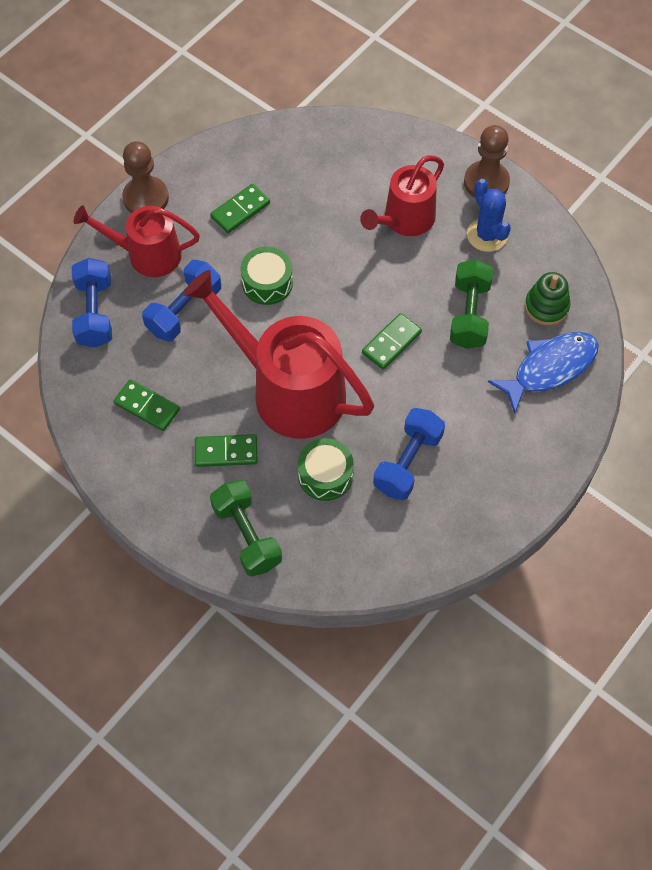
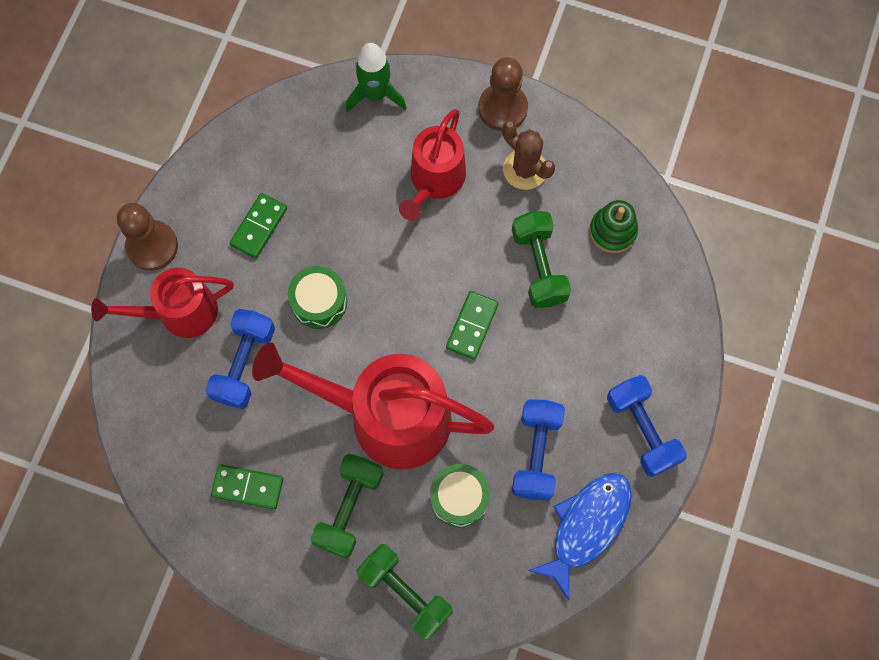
camera: 20 degrees left, 10 degrees up
(95, 313) = (150, 400): blue dumbbell -> blue dumbbell (642, 430)
(226, 452) = (349, 508): green domino -> green dumbbell
(380, 140) = (375, 94): none -> green rocket
(487, 235) = (525, 169): blue cactus -> brown cactus
(549, 368) = (639, 299): blue fish -> blue fish (586, 526)

